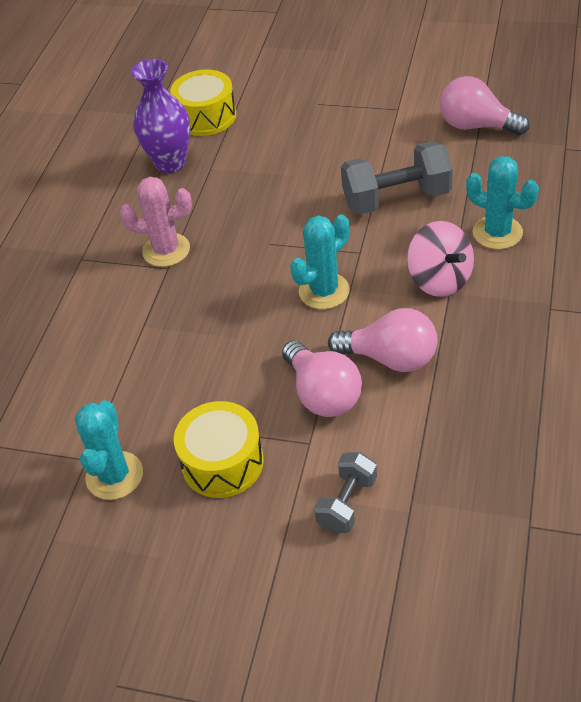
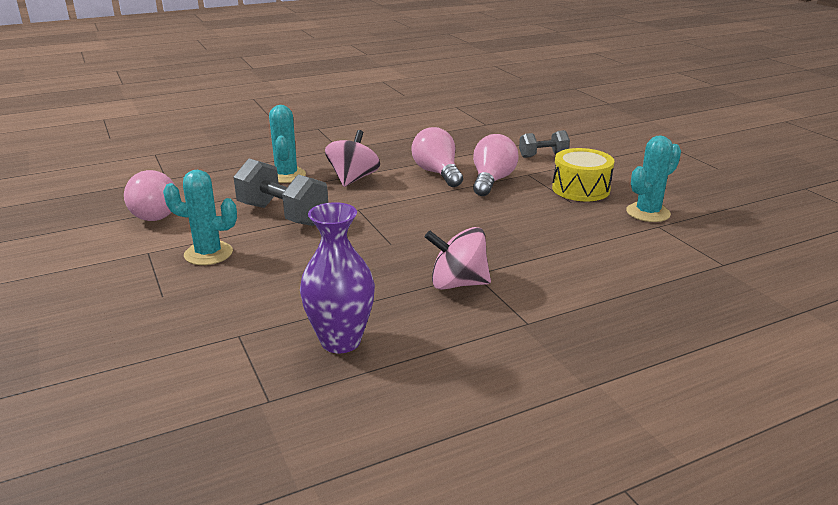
camera: 135 degrees left, 20 degrees down
(166, 250) = (457, 283): pink cactus -> pink spinning top
(206, 116) = (235, 357): yellow drum -> none
(324, 291) = (412, 207): turquoise cactus -> turquoise cactus (208, 254)

